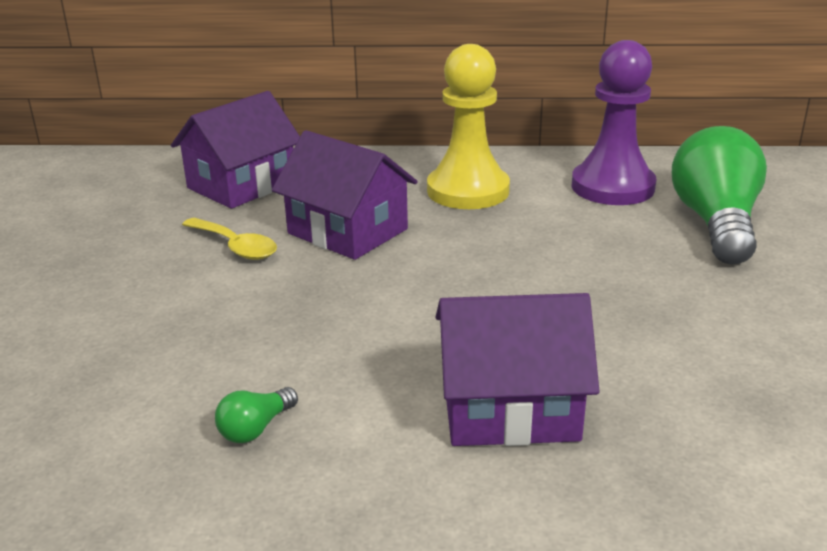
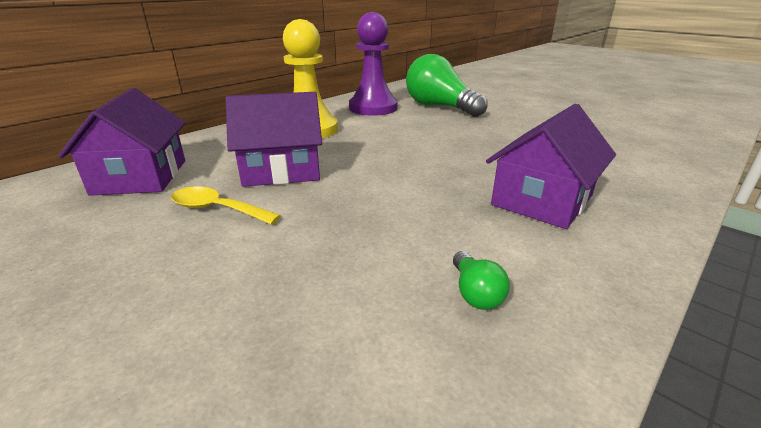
camera: 50 degrees left, 0 degrees up
(236, 247) = (217, 209): yellow spoon -> yellow spoon turned 150 degrees counterclockwise

